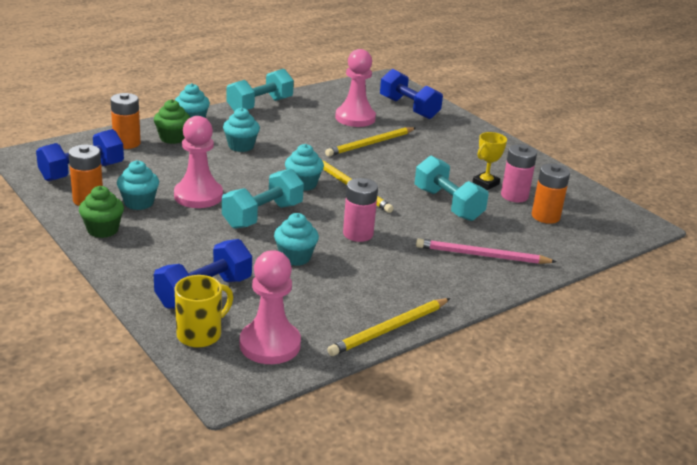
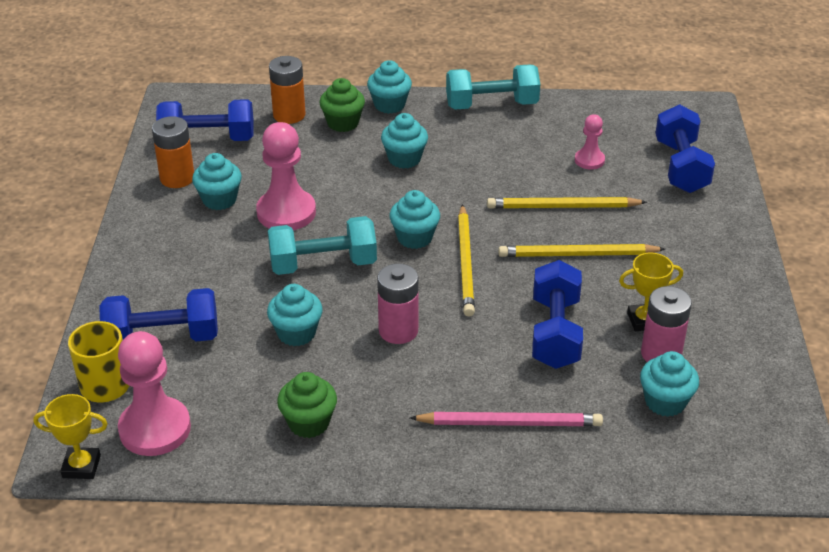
camera: 40 degrees right, 10 degrees up
(103, 230) = (152, 221): green cupcake -> green cupcake (309, 423)
(245, 388) = (81, 466): none -> yellow trophy
(355, 118) = (589, 160): pink pawn -> pink pawn, size x0.53
(390, 329) = (289, 469): yellow pencil -> yellow pencil (578, 254)
(448, 204) = (555, 333): turquoise dumbbell -> blue dumbbell
(482, 255) = (509, 423): pink pencil -> pink pencil turned 135 degrees clockwise
(545, 216) = (665, 402): orange battery -> turquoise cupcake

